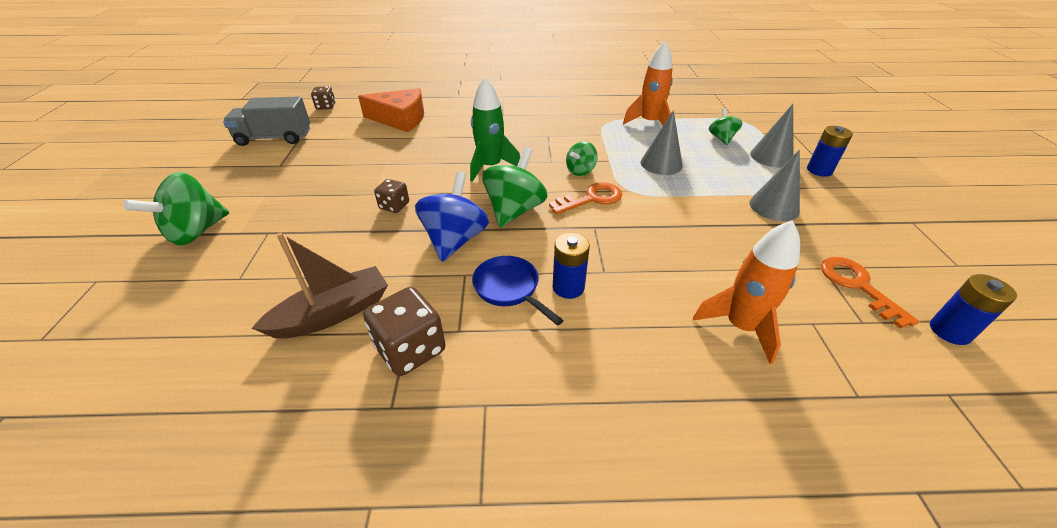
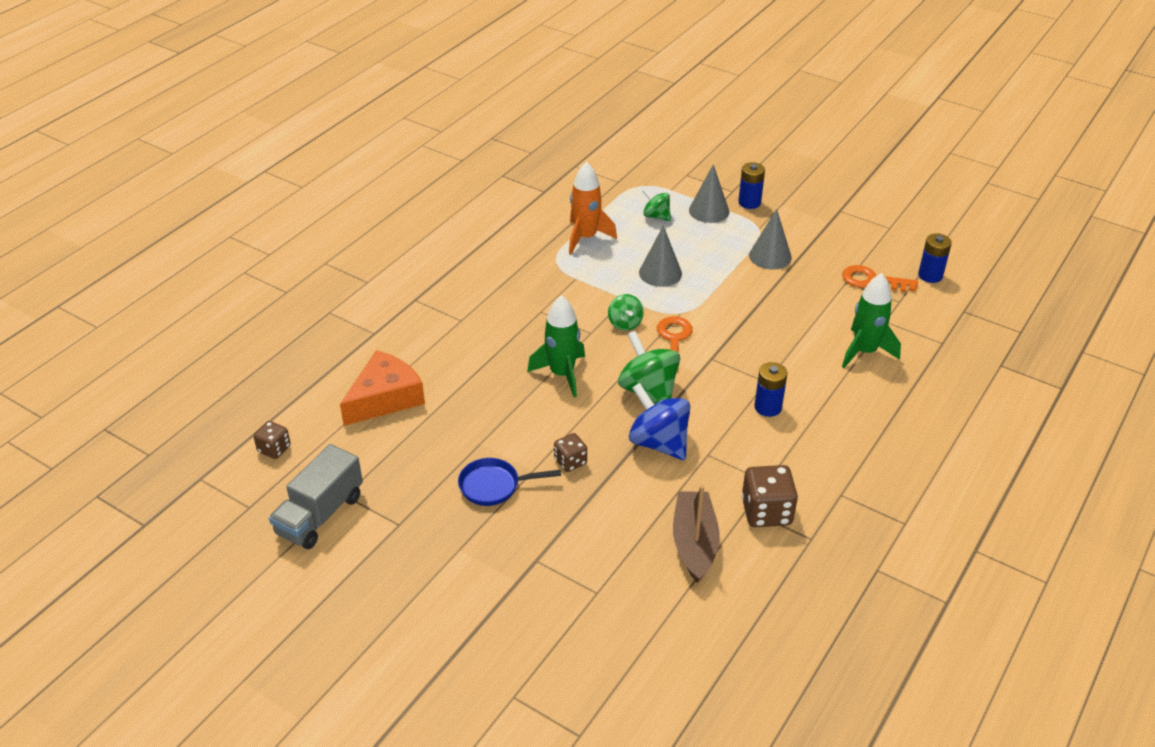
camera: 55 degrees left, 0 degrees up
(196, 232) = (487, 613): green spinning top -> none
(509, 289) = (744, 437): blue pan -> blue pan (494, 486)
(740, 326) = (864, 352): orange rocket -> green rocket

